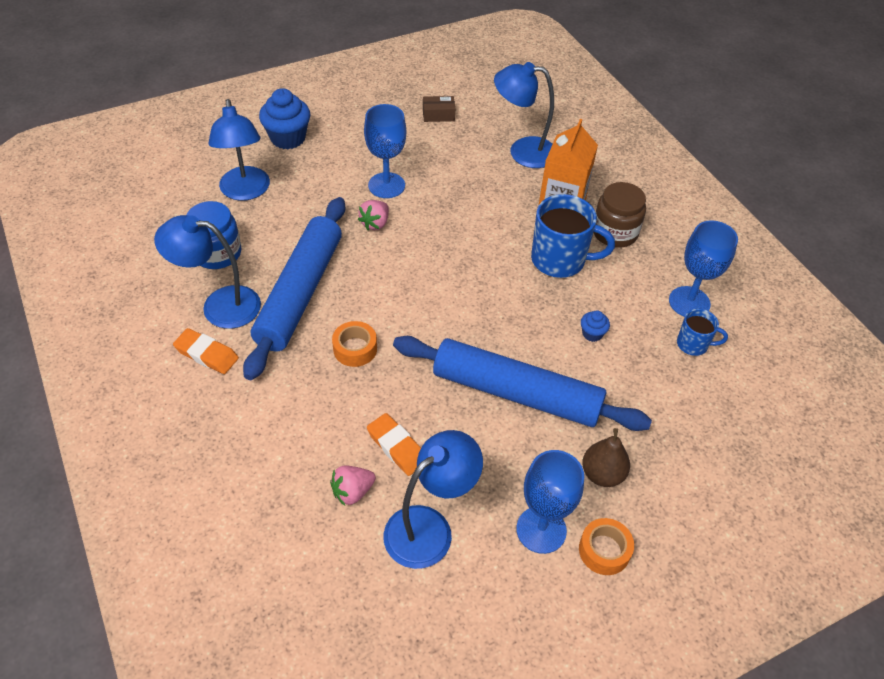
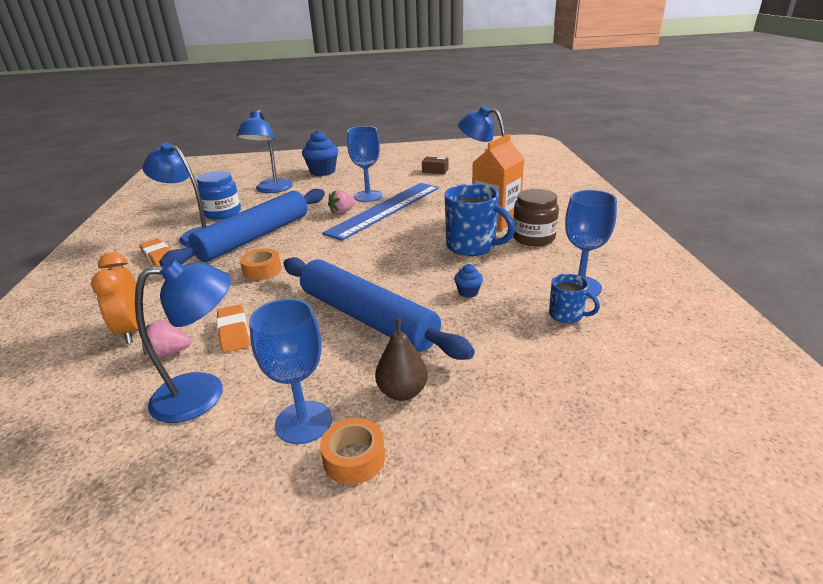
camera: 25 degrees right, 20 degrees down
(285, 474) = (132, 330): none -> orange clock
(425, 209) = (385, 209): none -> blue ruler

